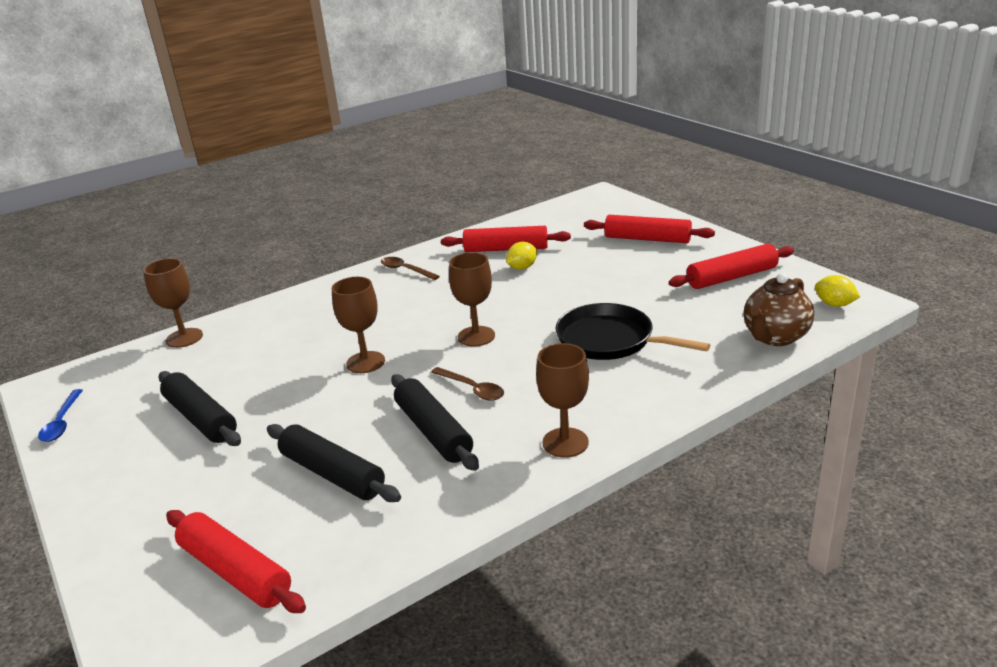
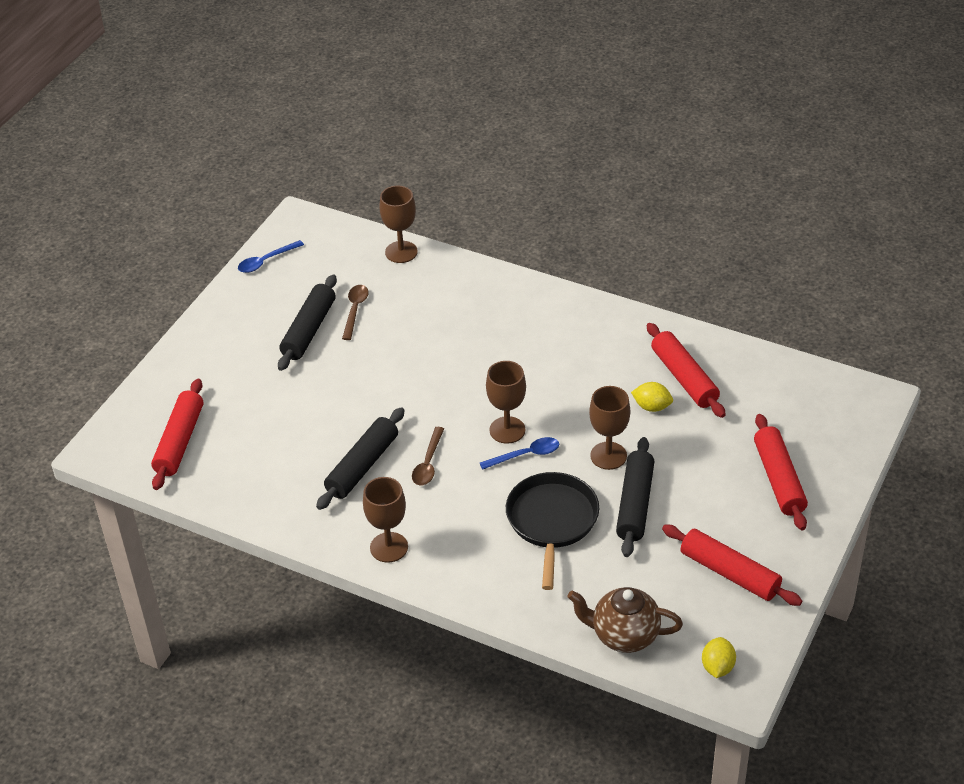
camera: 60 degrees right, 15 degrees up
(332, 474) = (287, 436): black rolling pin -> black rolling pin (635, 504)
(365, 362) = (429, 380): brown goblet -> brown goblet (608, 456)
(405, 270) = (595, 326): brown spoon -> brown spoon (355, 310)
(516, 334) = (525, 455): none -> blue spoon

